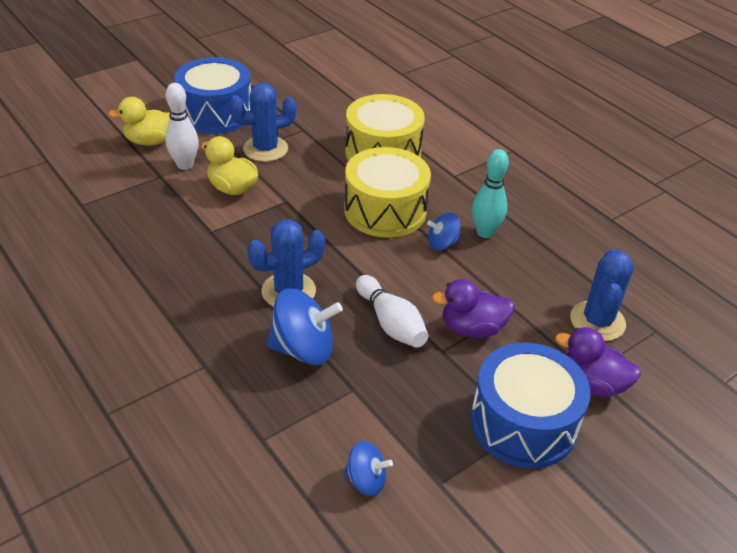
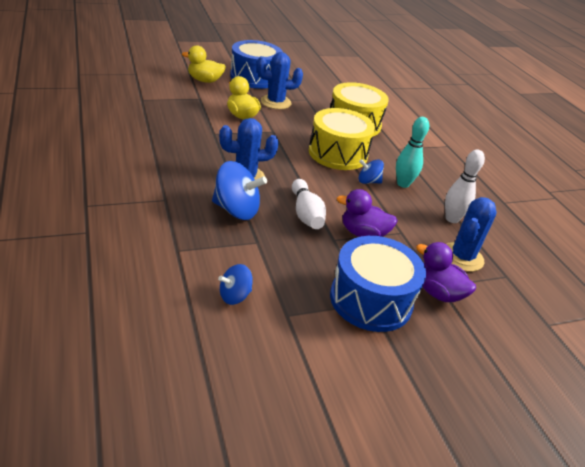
camera: 15 degrees right, 5 degrees down
(185, 165) = (218, 97): white bowling pin -> white bowling pin (452, 219)
(366, 480) = (235, 296): blue spinning top -> blue spinning top turned 120 degrees clockwise

